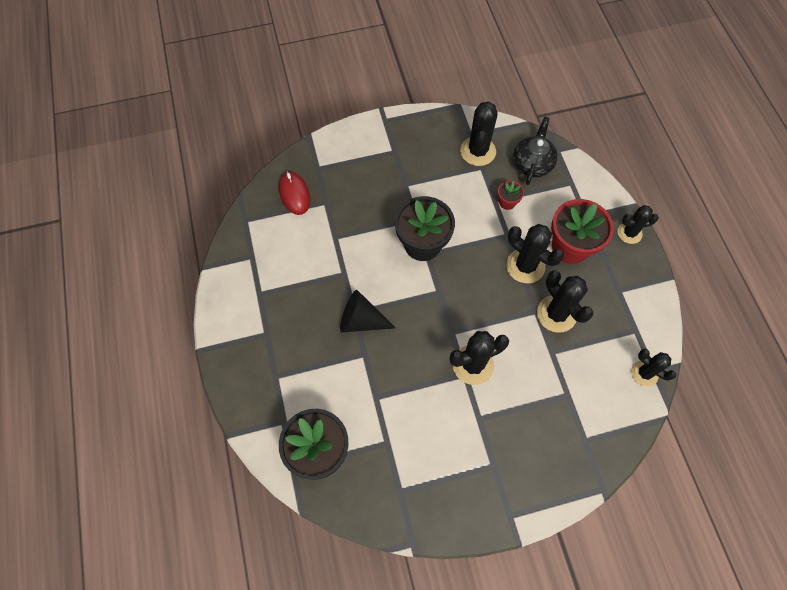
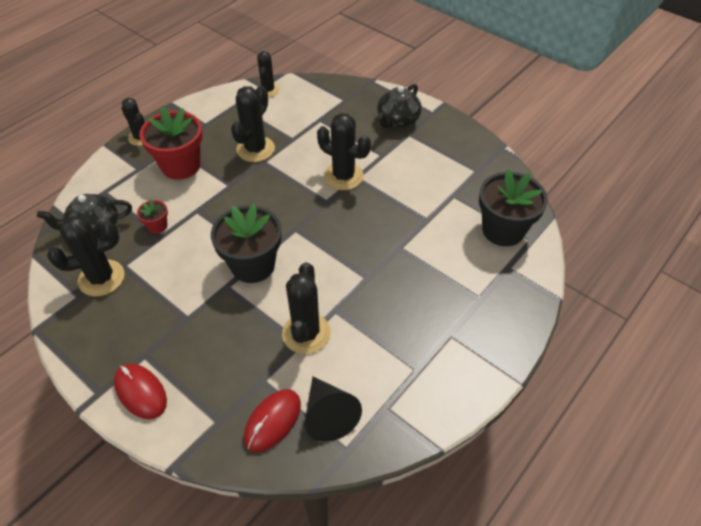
camera: 125 degrees left, 15 degrees down
(361, 320) = (370, 267): black cone -> black cone (328, 415)
(368, 139) = (141, 392): none -> red mouse
(519, 469) = (397, 120): none -> black teapot
(525, 266) = (222, 185): black cactus -> black cactus (306, 333)

